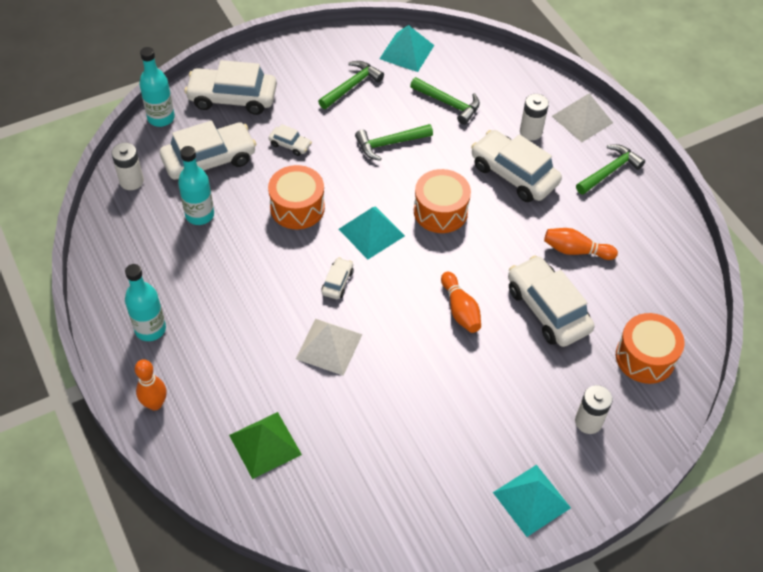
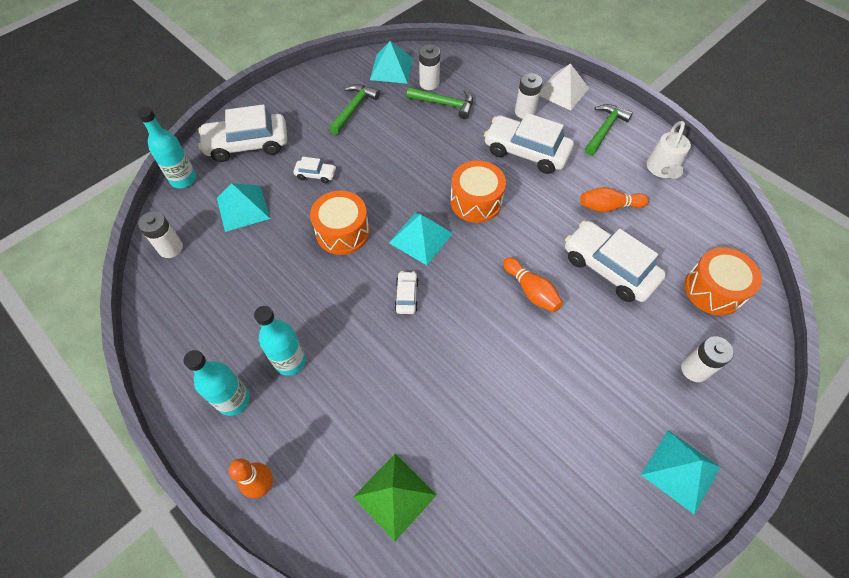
camera: 15 degrees left, 5 degrees up
(199, 215) = (249, 264): turquoise bottle -> turquoise bottle (290, 361)
(209, 160) = (243, 208): white car -> turquoise pyramid
(329, 346) = (422, 365): white pyramid -> none
(389, 144) = (406, 151): green hammer -> none
(440, 77) = (429, 83): none -> white battery
(651, 228) = (662, 170): none -> white watering can

